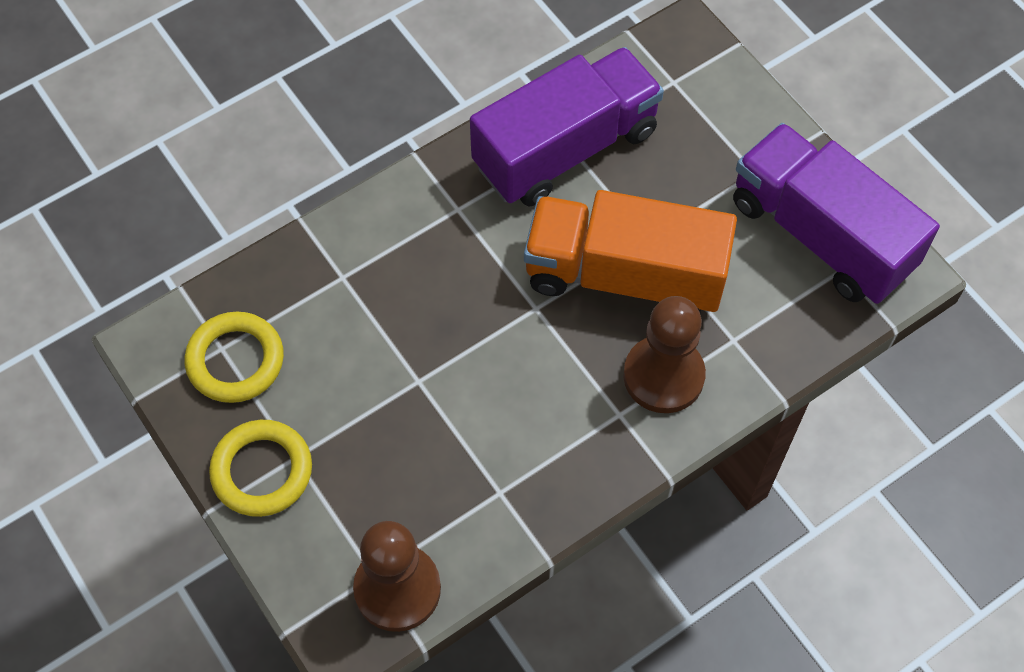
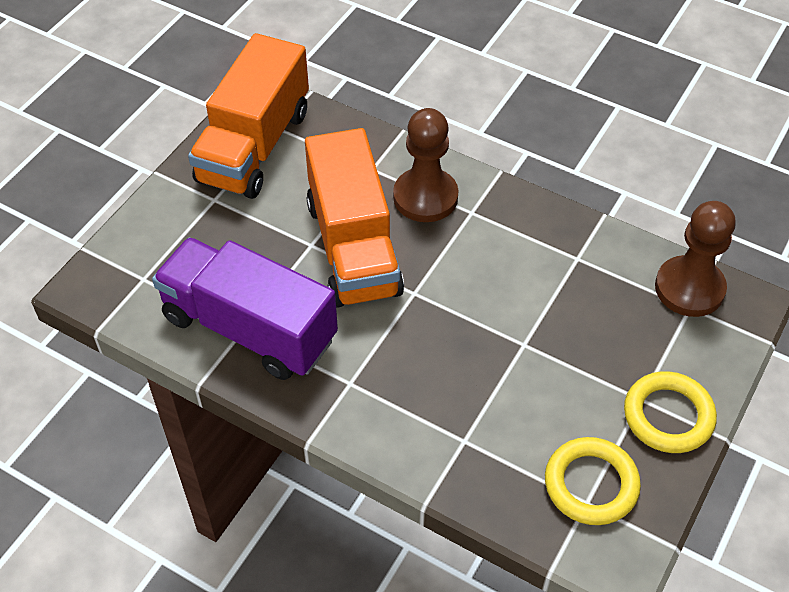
camera: 115 degrees left, 10 degrees down
(821, 235) = (254, 146): purple truck -> orange truck

